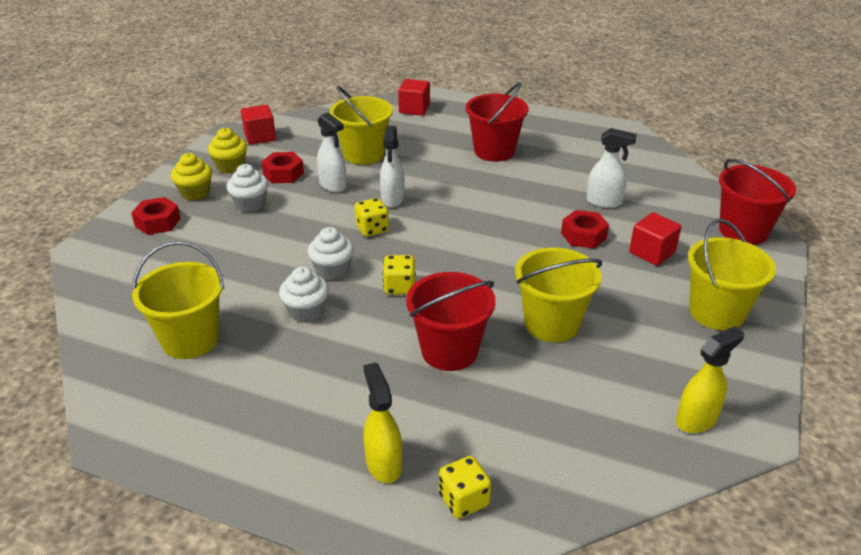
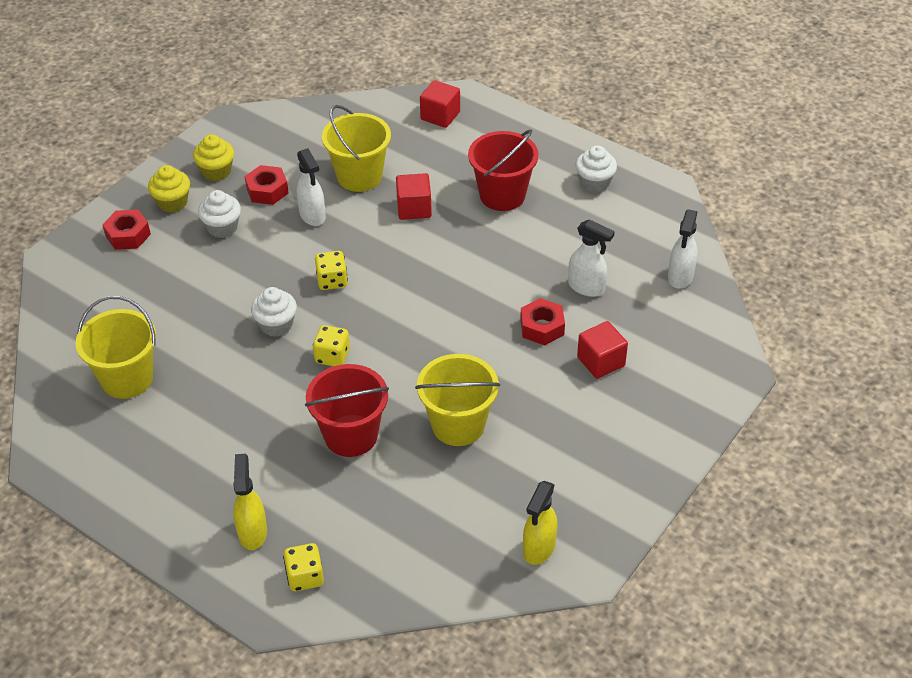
camera: 15 degrees right, 10 degrees up
(260, 137) = (258, 133): red cube -> red cube (414, 208)
(306, 312) = (237, 368): white cupcake -> white cupcake (594, 183)
(392, 199) = (366, 245): white spray bottle -> white spray bottle (680, 277)
(696, 420) = (538, 548): yellow spray bottle -> yellow spray bottle turned 135 degrees clockwise
(716, 312) = (625, 443): yellow bucket -> none
(743, 231) = (714, 352): red bucket -> none

